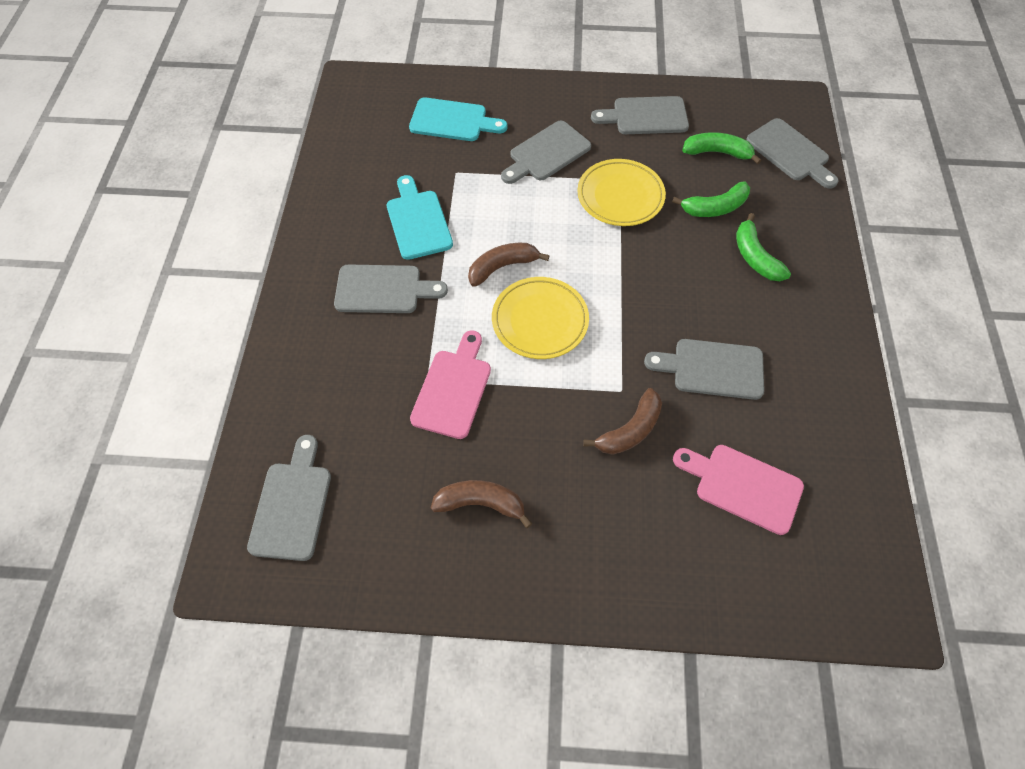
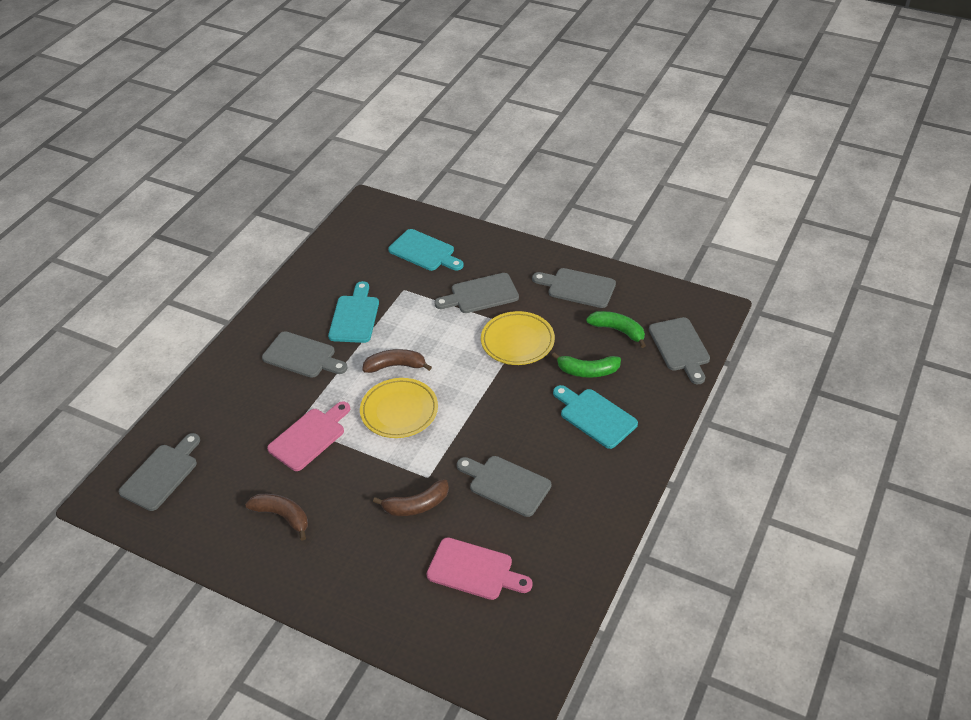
camera: 25 degrees right, 15 degrees down
(743, 486) = (474, 570): pink cutting board -> pink cutting board turned 150 degrees clockwise
(755, 257) = (595, 416): green banana -> turquoise cutting board

